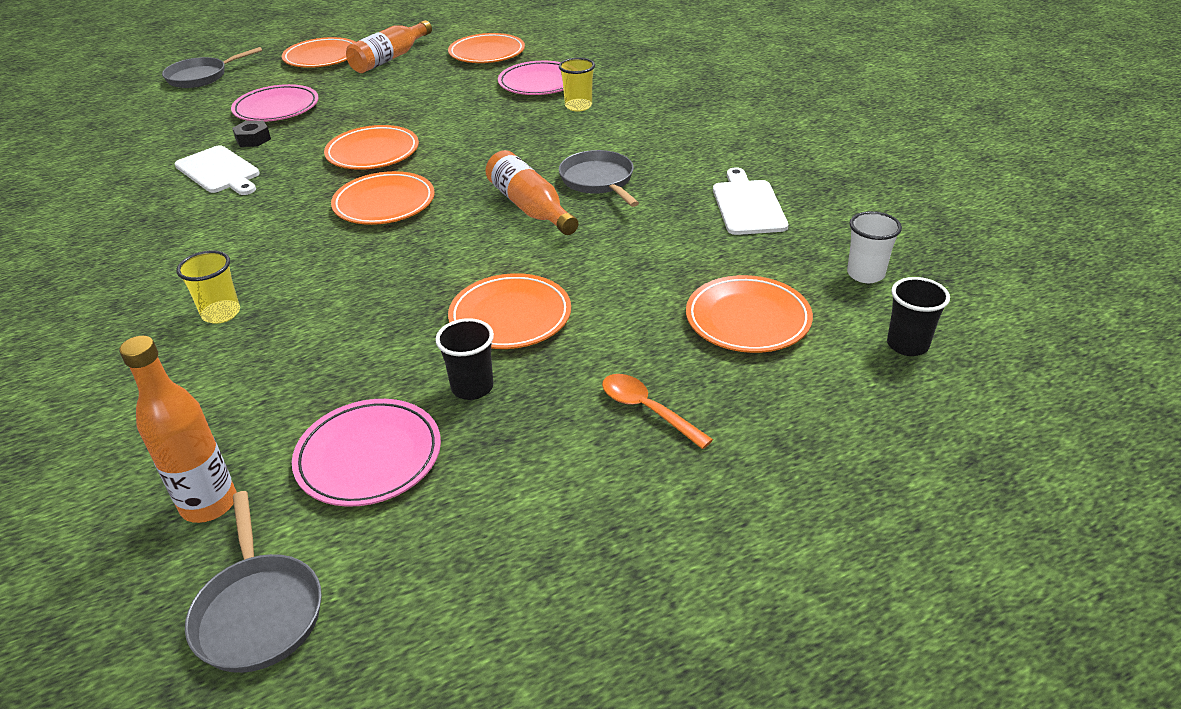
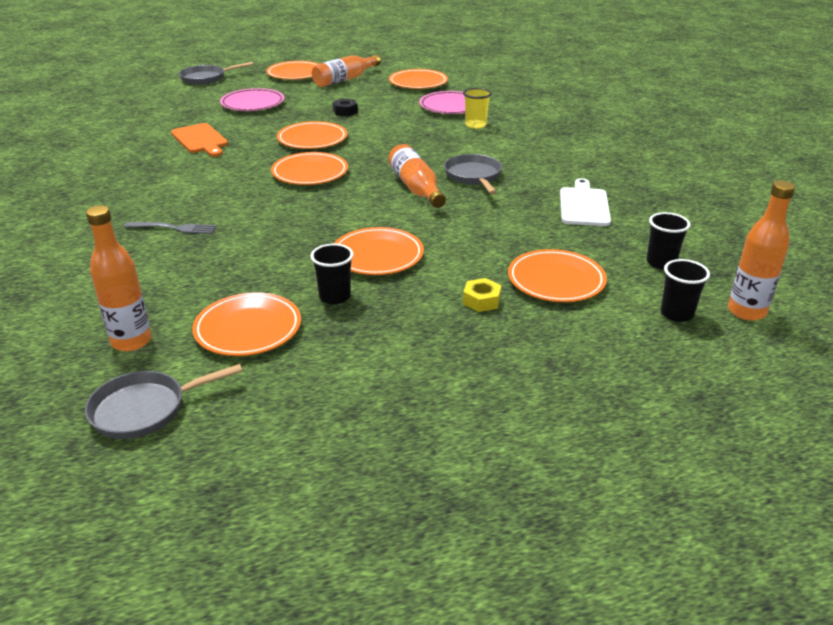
camera: 10 degrees right, 5 degrees down
(219, 171) = (200, 140): white cutting board -> orange cutting board
(221, 313) = (174, 228): yellow cup -> grey fork
(253, 139) = (230, 122): black nut -> black nut (345, 112)
(258, 611) = (145, 409): grey pan -> grey pan turned 75 degrees clockwise
(369, 457) = (248, 329): pink plate -> orange plate
(647, 410) = (458, 328): orange spoon -> none
(664, 363) = (481, 300): none -> yellow nut
(865, 274) = (661, 262): white cup -> black cup
(987, 329) = (746, 311): none -> orange bottle

